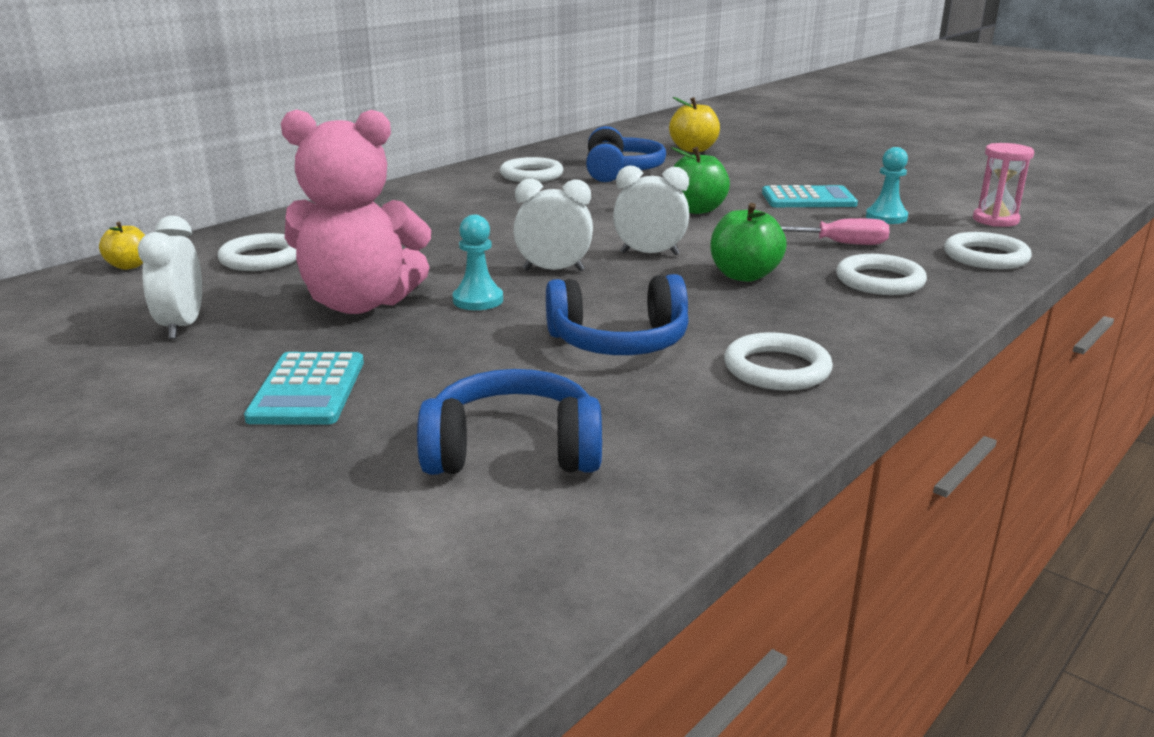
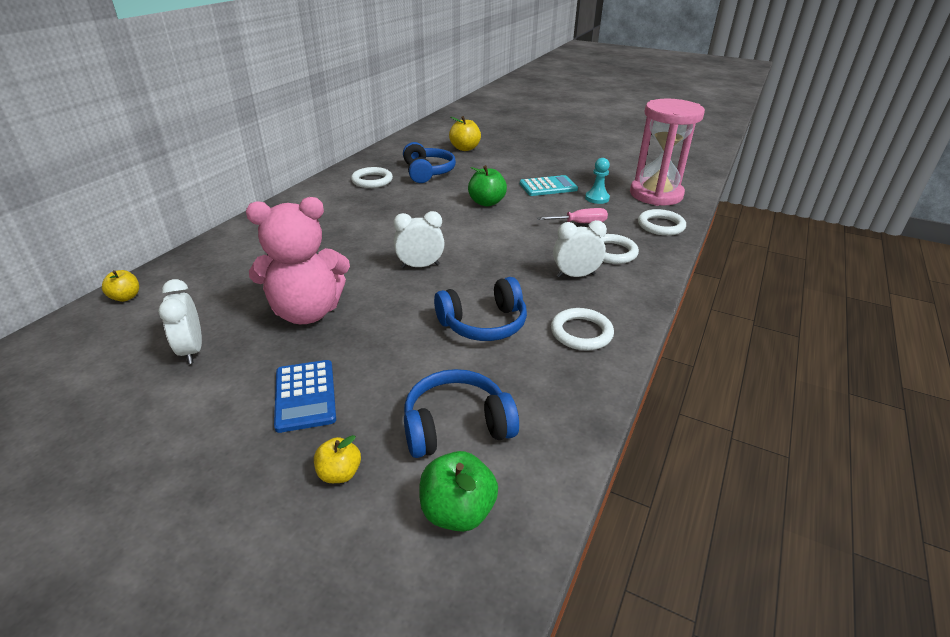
camera: 15 degrees left, 10 degrees up
(262, 258) = (221, 278): white ring -> none
(308, 390) = (305, 395): turquoise calculator -> blue calculator
(309, 479) = (339, 473): none -> yellow apple
(478, 300) = (383, 299): turquoise pawn -> none
(649, 254) = (473, 244): white clock -> white clock (575, 275)
(744, 275) = (535, 257): green apple -> green apple (457, 511)
(995, 220) = (656, 194): pink hourglass -> pink hourglass, size x2.06

